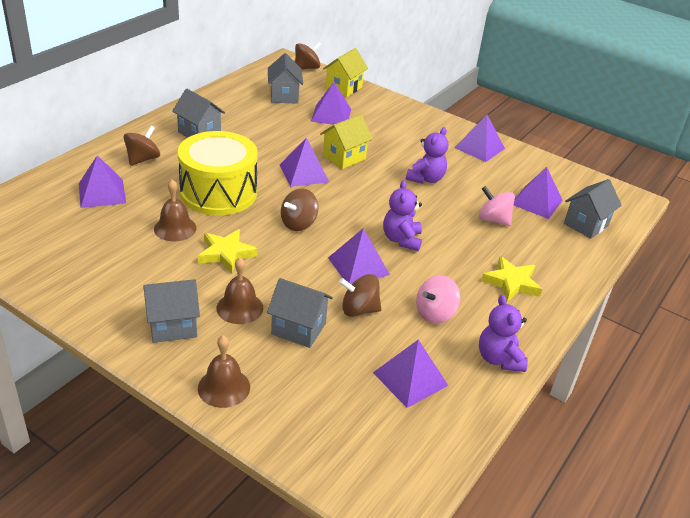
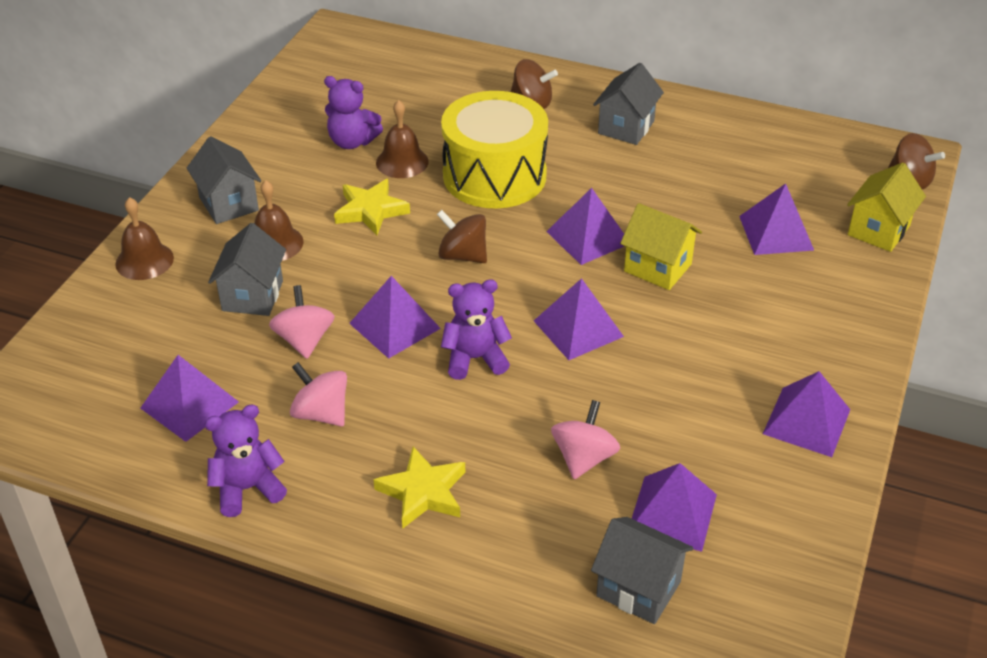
camera: 80 degrees right, 5 degrees up
(102, 193) = (443, 95): purple pyramid -> purple pyramid (578, 328)
(284, 96) = (794, 176): grey house -> none
(343, 88) = (878, 230): yellow house -> yellow house turned 75 degrees counterclockwise
(359, 310) = (304, 340): brown spinning top -> pink spinning top
(425, 179) = (656, 364): purple teddy bear -> purple teddy bear (352, 142)

